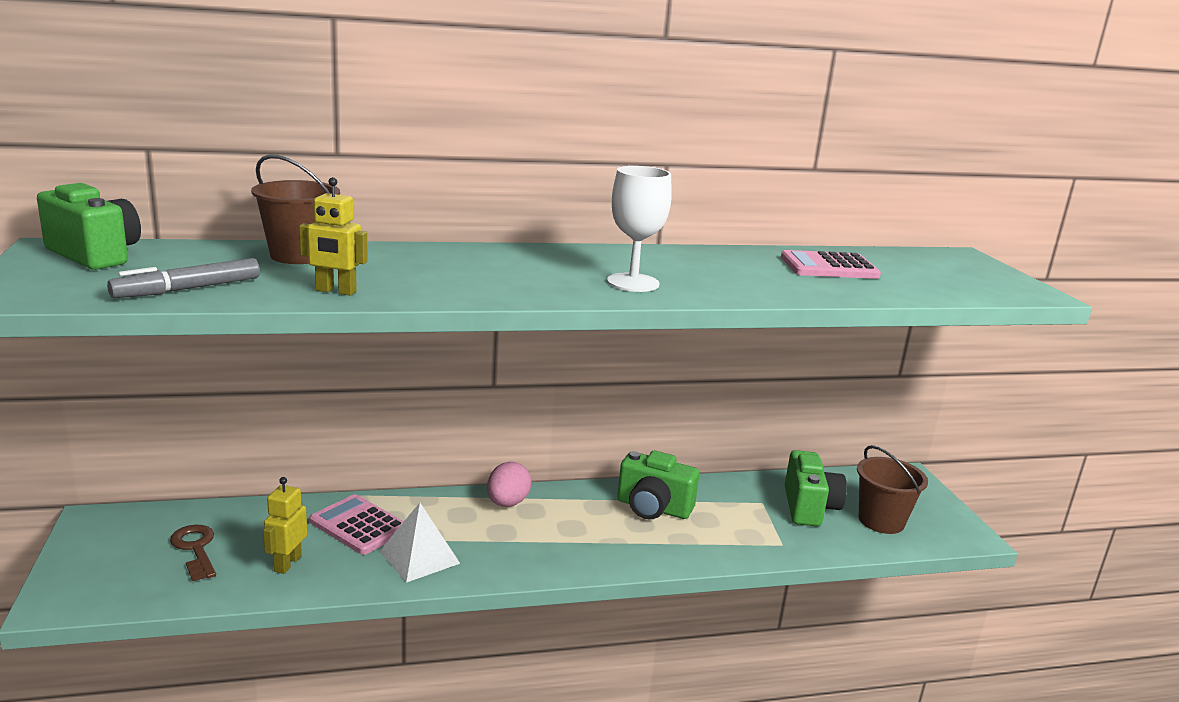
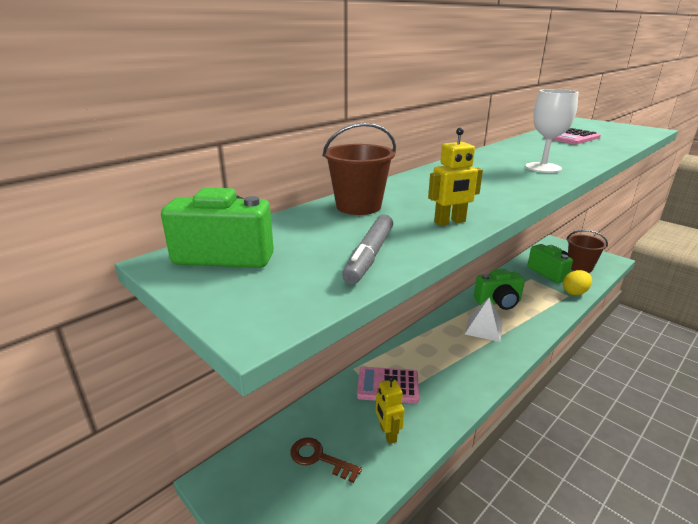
camera: 30 degrees left, 5 degrees up
(419, 557) = (446, 387): white pyramid -> white pyramid (484, 328)
(507, 503) = (437, 332): pink egg -> none
(801, 545) = (574, 292): none -> yellow egg

